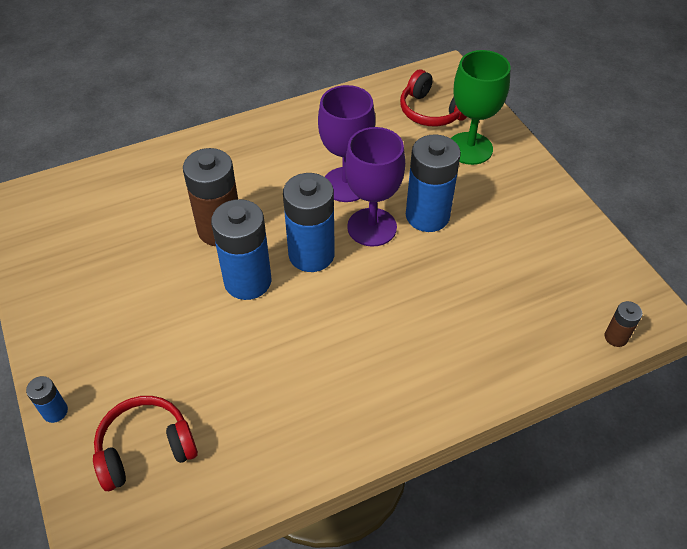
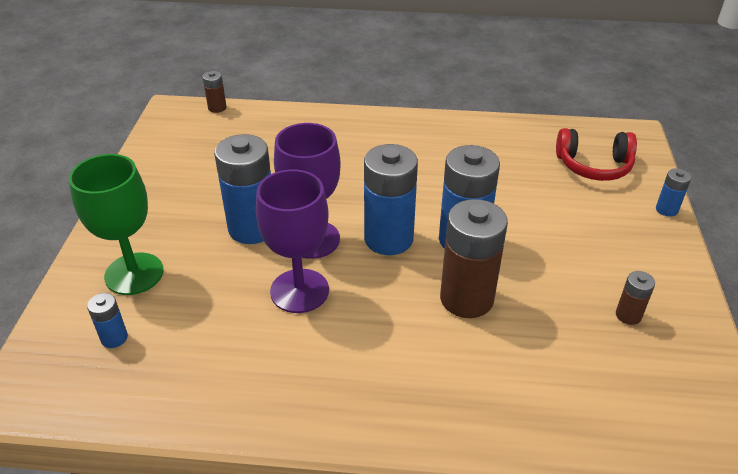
camera: 150 degrees left, 10 degrees down
(87, 268) = (628, 315): none -> brown battery
(432, 111) = (114, 338): red headphones -> blue battery

